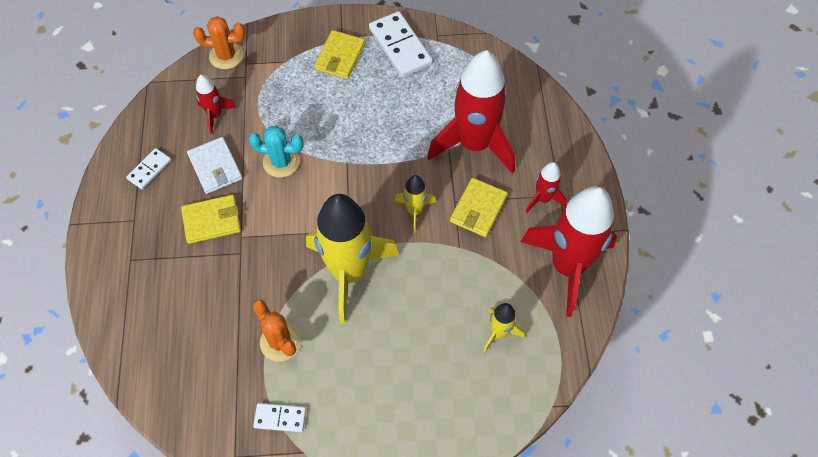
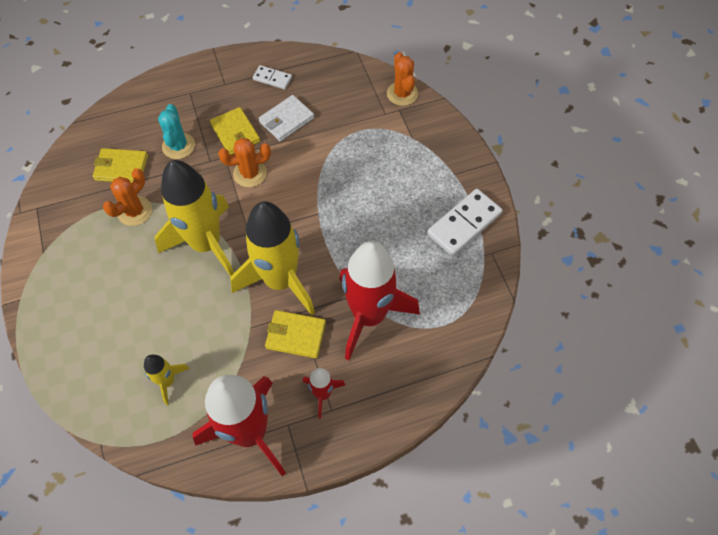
camera: 75 degrees right, 0 degrees up
(215, 115) = (338, 104): red rocket -> none
(273, 215) = (250, 173): none -> orange cactus
(280, 418) = (69, 229): white domino -> none
(281, 162) = (304, 164): turquoise cactus -> turquoise cactus (178, 146)
(340, 57) = (433, 177): yellow wallet -> yellow wallet (121, 168)
(414, 211) = (280, 280): yellow rocket -> yellow rocket, size x2.18

